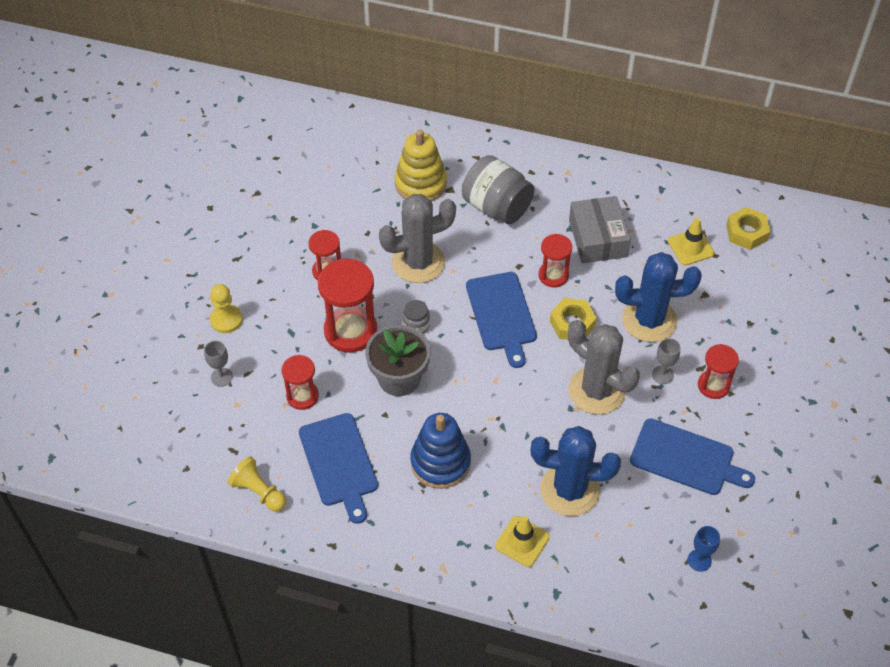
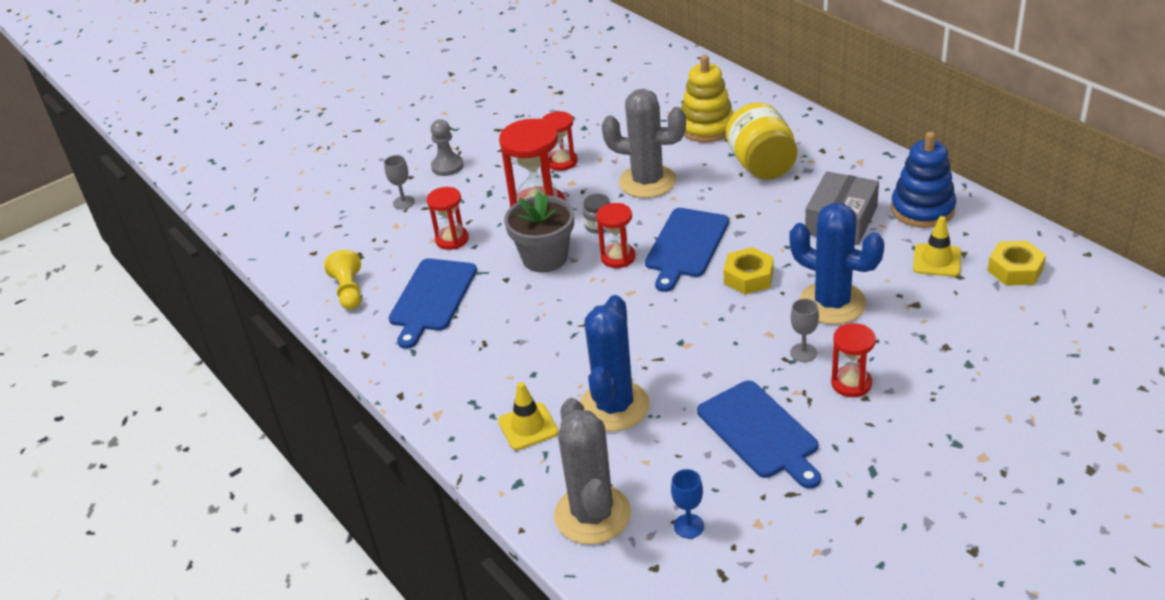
camera: 40 degrees right, 15 degrees down
(226, 320) = (447, 166): yellow pawn -> grey pawn
(440, 462) = (517, 333): blue stacking toy -> blue stacking toy (922, 209)
(496, 207) = (761, 165): grey jar -> yellow jar
(553, 275) = (766, 234): red hourglass -> red hourglass (618, 257)
(569, 490) = (614, 406): blue cactus -> blue cactus turned 60 degrees clockwise
(596, 391) = (720, 338): grey cactus -> grey cactus (592, 514)

